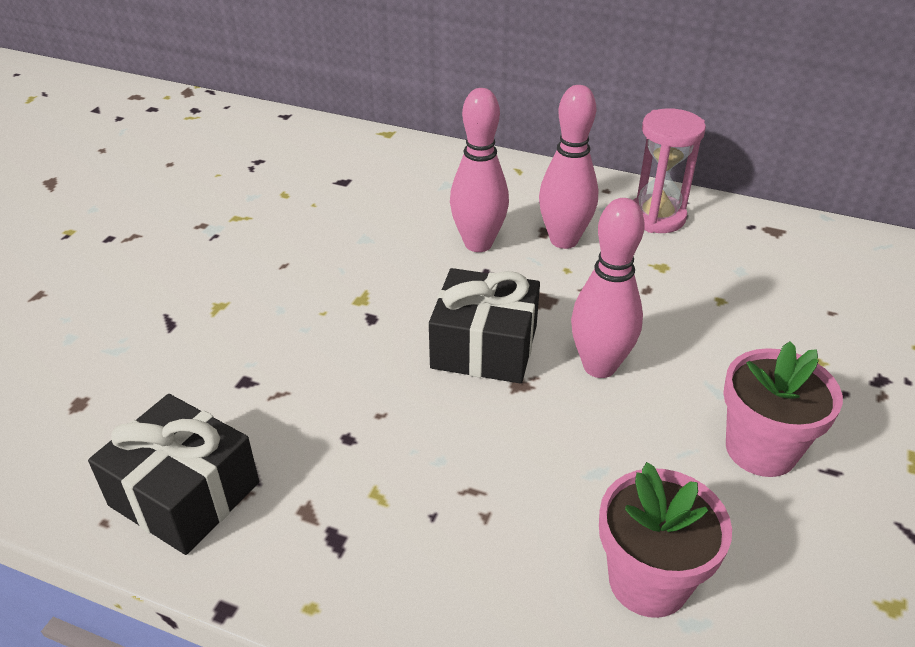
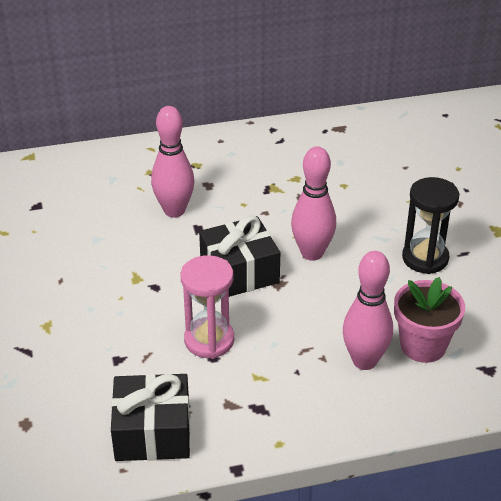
camera: 35 degrees left, 0 degrees up
(564, 240) = (225, 186): pink bowling pin -> pink bowling pin (364, 361)
(656, 217) = (267, 147): pink hourglass -> pink hourglass (209, 340)
(761, 449) = (425, 258): pink flower pot -> black hourglass

